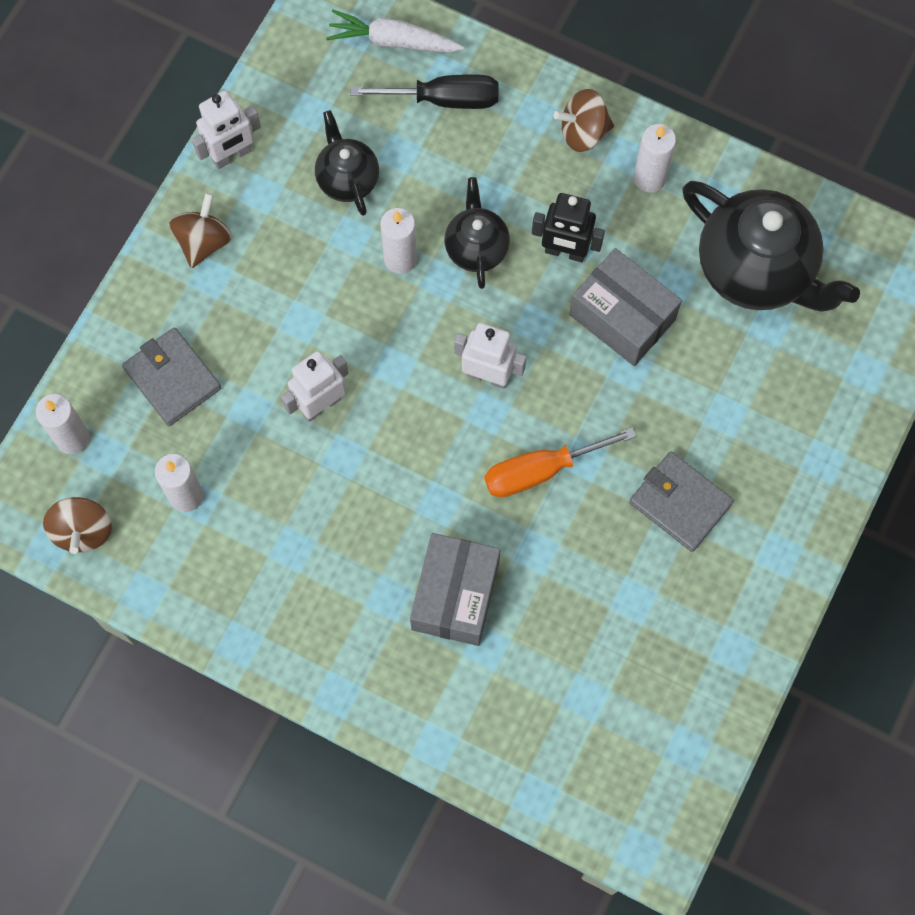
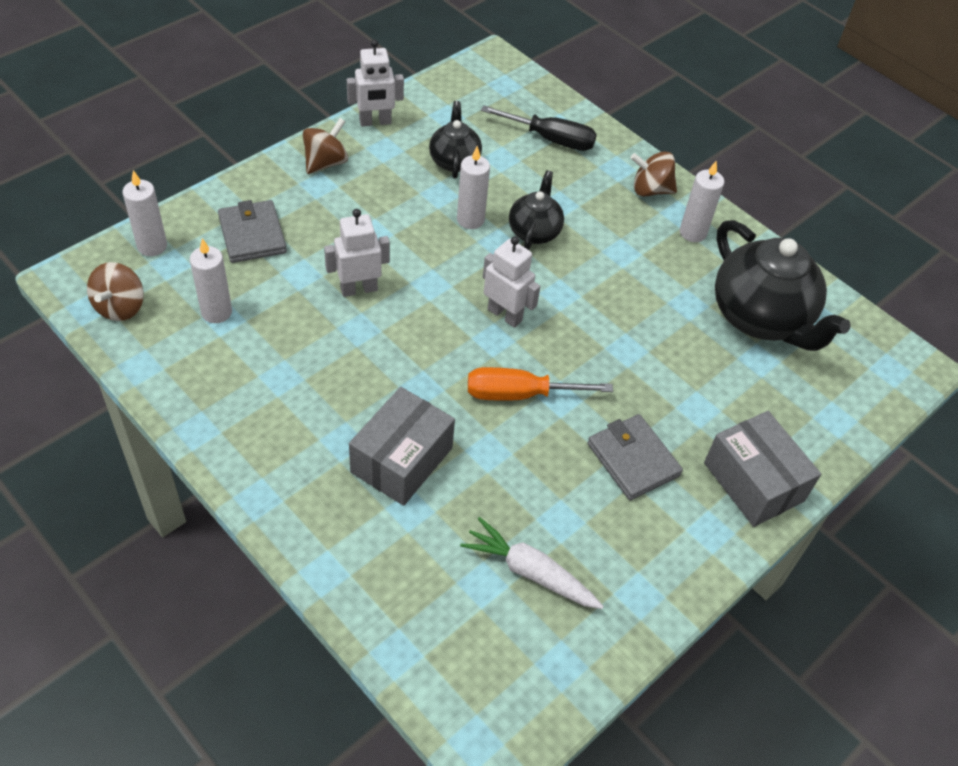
camera: 15 degrees right, 20 degrees down
(393, 41) = (528, 97): white carrot -> white carrot (530, 572)
(565, 252) = (604, 256): black robot -> none
(622, 317) = (634, 313): grey box -> grey box (753, 482)

